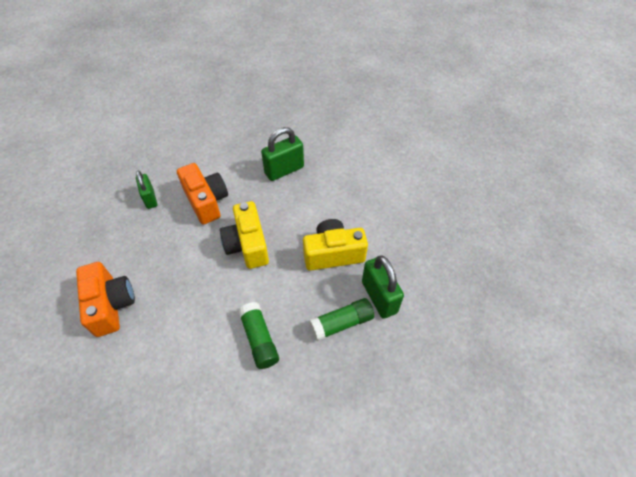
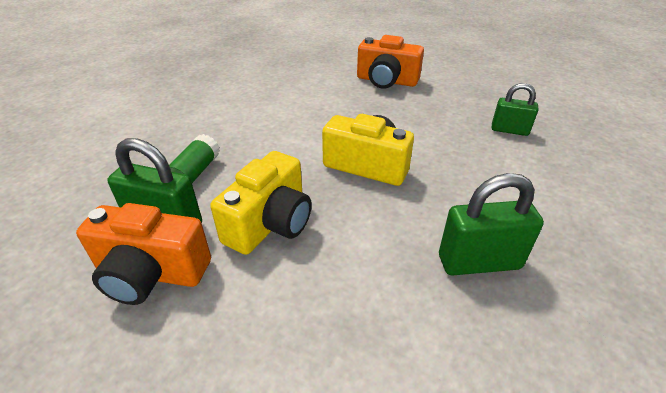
camera: 130 degrees right, 15 degrees down
(206, 201) = (471, 163): orange camera -> orange camera (151, 273)
(259, 339) = (254, 128): green glue stick -> none
(284, 170) = (479, 262): green padlock -> green padlock turned 75 degrees clockwise

